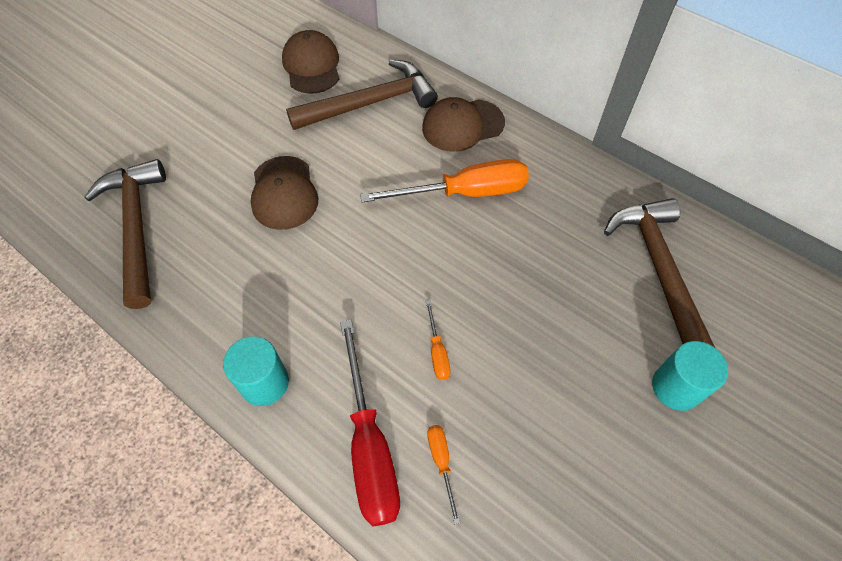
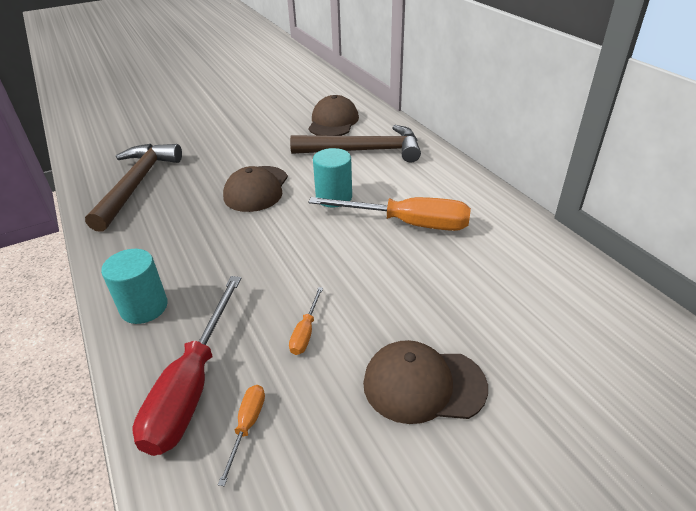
camera: 25 degrees right, 20 degrees down
(462, 125) = (434, 179): brown cap -> brown cap (423, 384)
(659, 269) = (581, 334): brown hammer -> none
(676, 387) = (551, 452): turquoise cylinder -> turquoise cylinder (334, 197)

